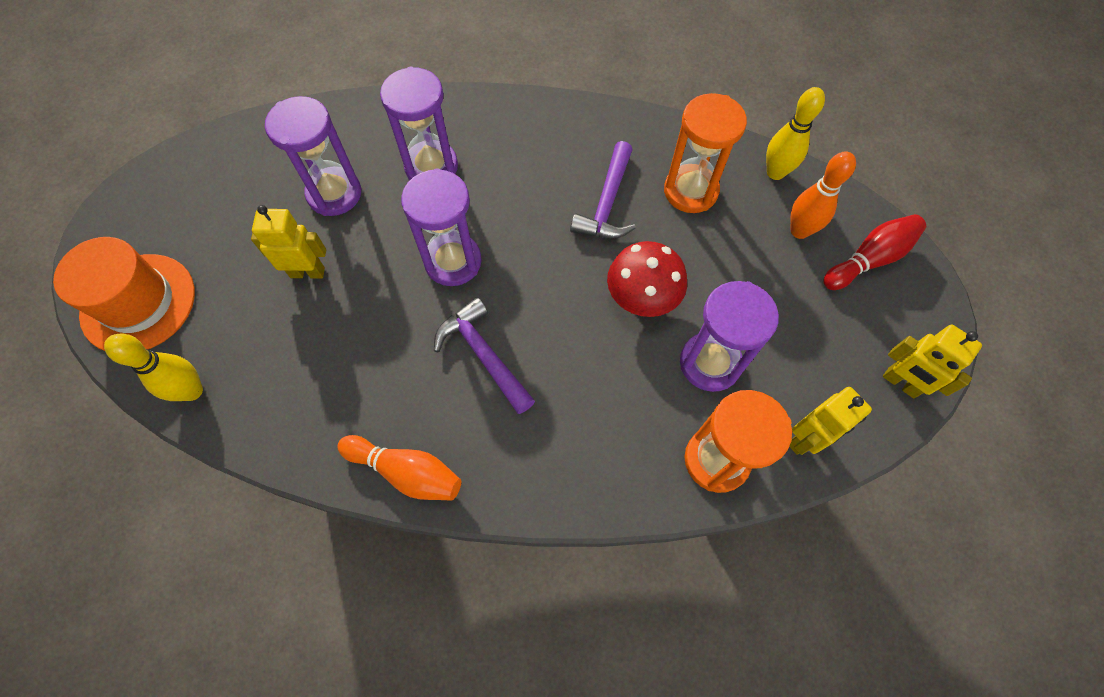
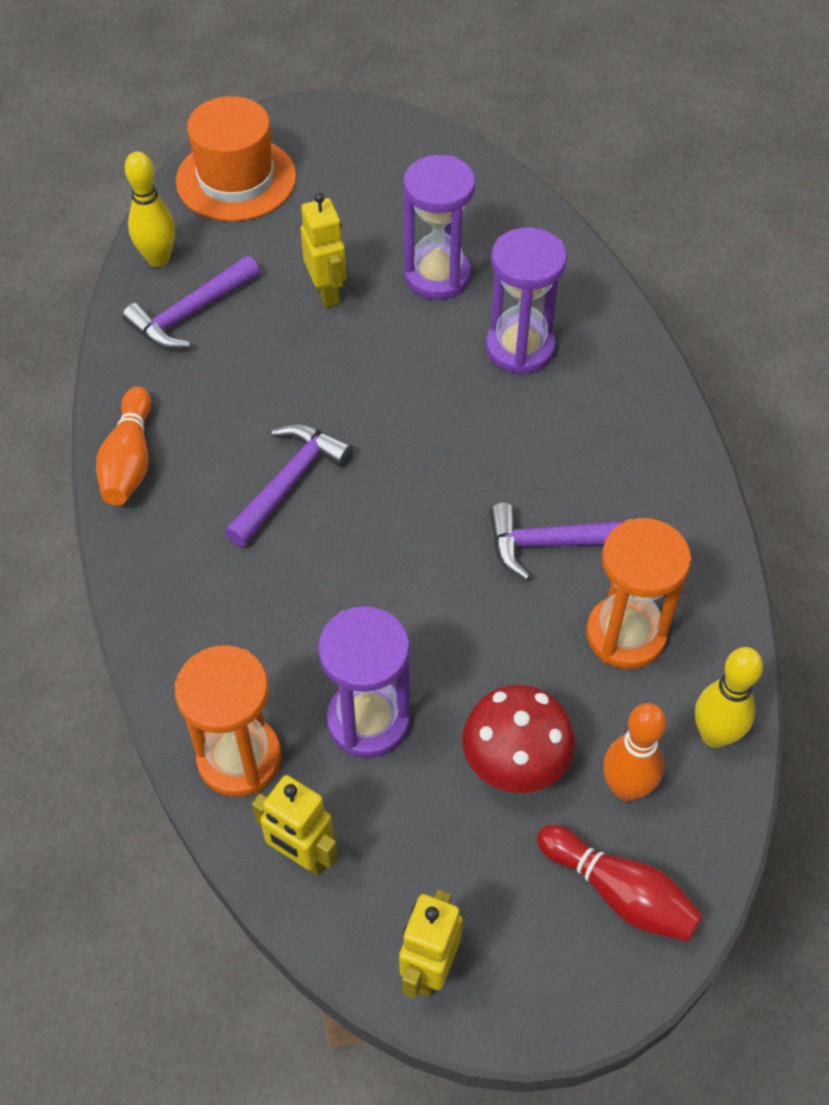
camera: 70 degrees right, 10 degrees down
(271, 381) = (190, 314): none -> purple hammer
(453, 262) = (397, 414): purple hourglass -> none
(641, 299) = (430, 621): red mushroom -> red mushroom (515, 763)

